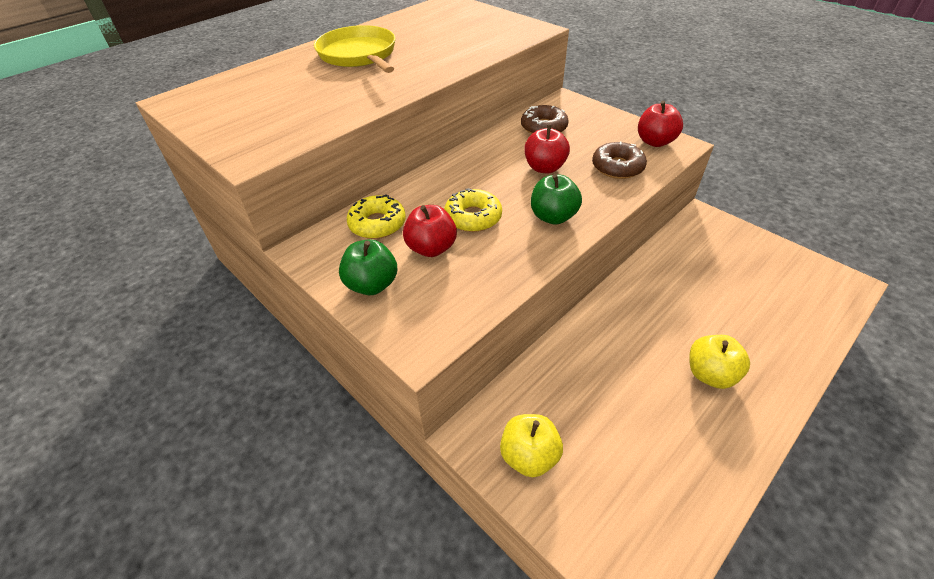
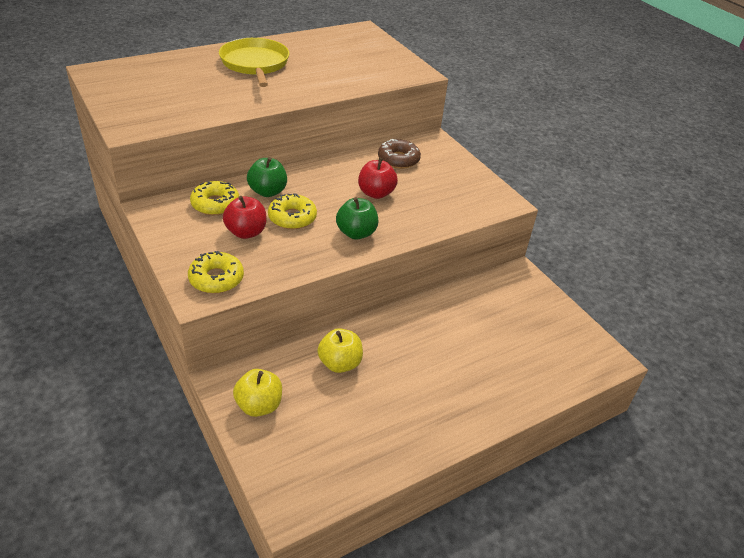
camera: 10 degrees right, 5 degrees down
(372, 284) = (187, 247): green apple -> green apple (267, 191)
(429, 316) = (216, 279): none -> yellow donut
(617, 167) = (438, 207): brown donut -> none
(655, 142) = (486, 194): red apple -> none
(710, 374) = (437, 392): yellow apple -> yellow apple (340, 363)

